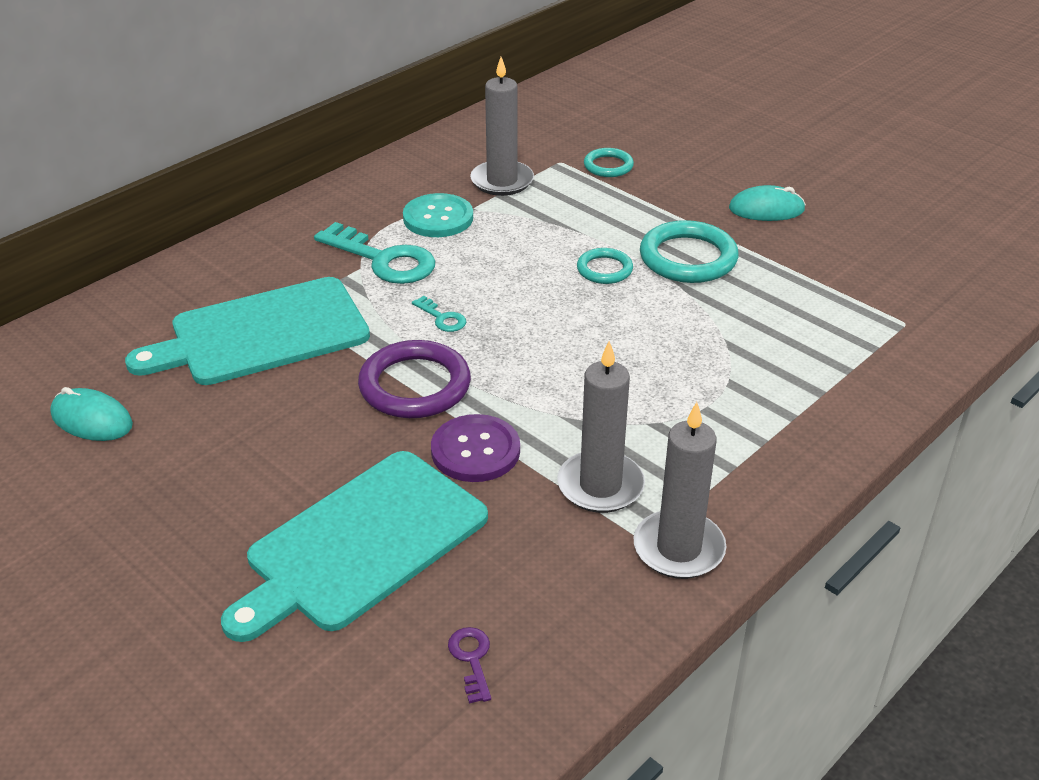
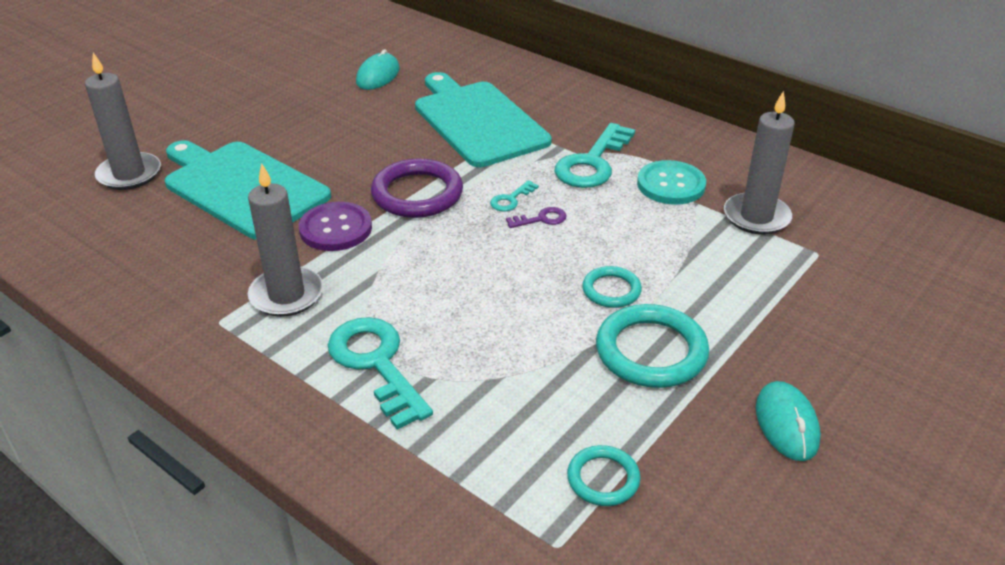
camera: 85 degrees right, 0 degrees up
(471, 659) = (122, 241): purple key -> purple key (541, 219)
(608, 166) = (827, 288): turquoise ring -> turquoise ring (603, 479)
(678, 548) = (204, 340): grey candle -> grey candle (129, 174)
(711, 415) = (376, 364): none -> turquoise key

